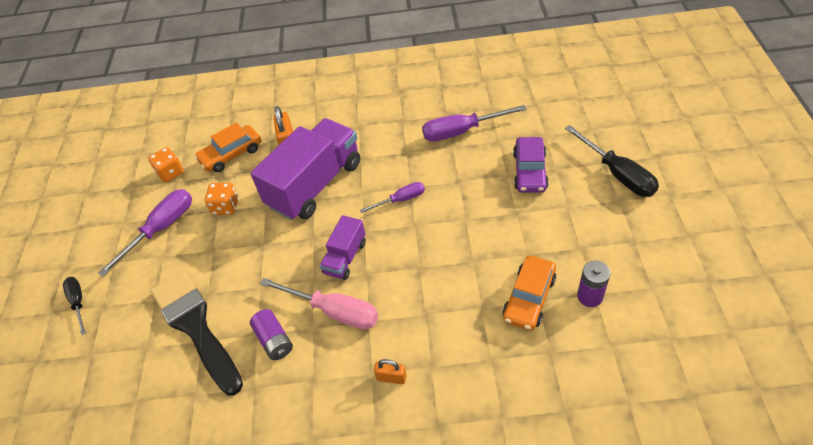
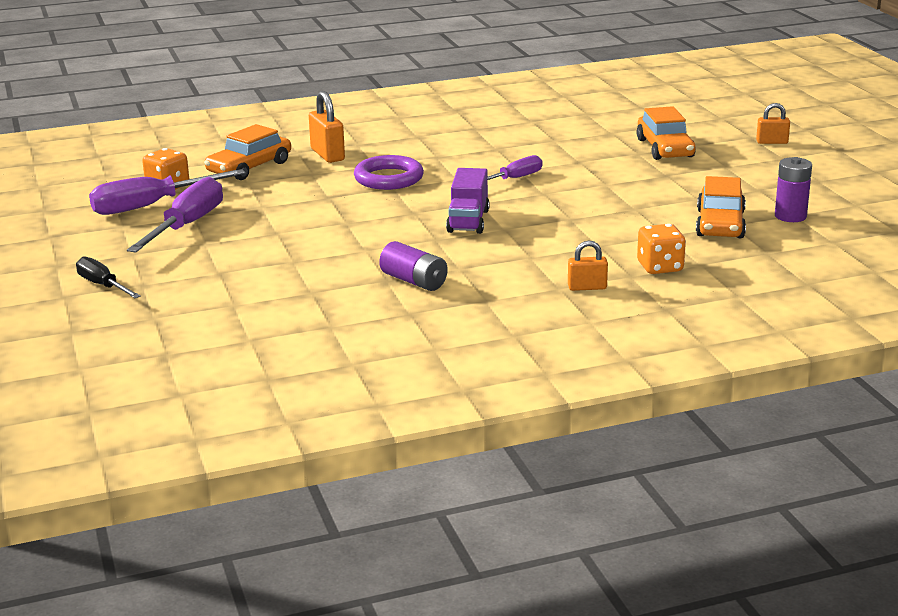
camera: 20 degrees left, 25 degrees down
(196, 327) = (296, 284): black brush -> none
(226, 207) = (271, 203): orange dice -> orange dice (660, 267)
(315, 185) = (388, 178): purple truck -> purple ring
(333, 311) = (480, 255): pink screwdriver -> none
(462, 131) = (560, 130): purple screwdriver -> purple screwdriver (151, 206)
(529, 171) = (665, 148): purple car -> orange car
(617, 174) = (772, 142): black screwdriver -> orange padlock

